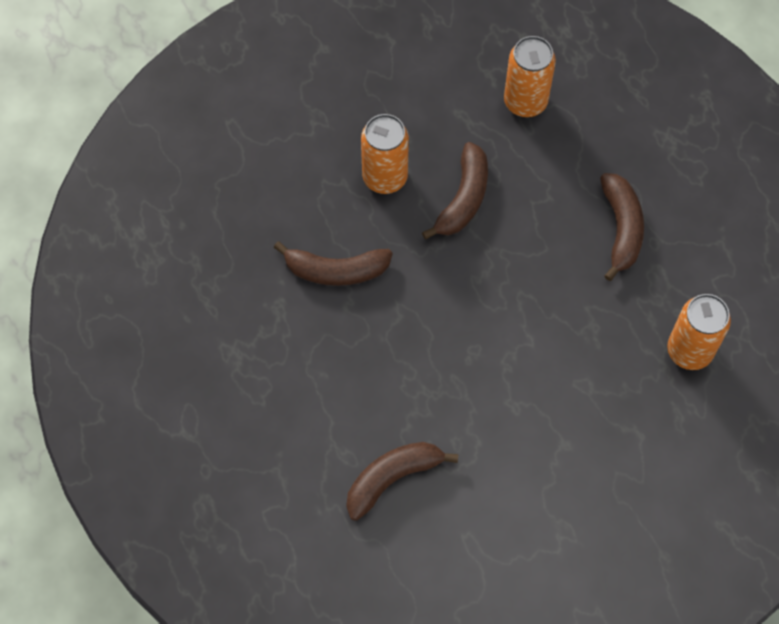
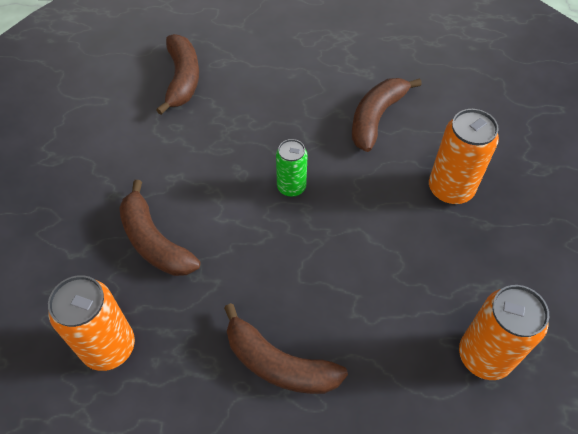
camera: 120 degrees right, 10 degrees down
(462, 302) = (291, 187): none -> green can
(463, 199) = (394, 239): brown banana -> brown banana (154, 241)

